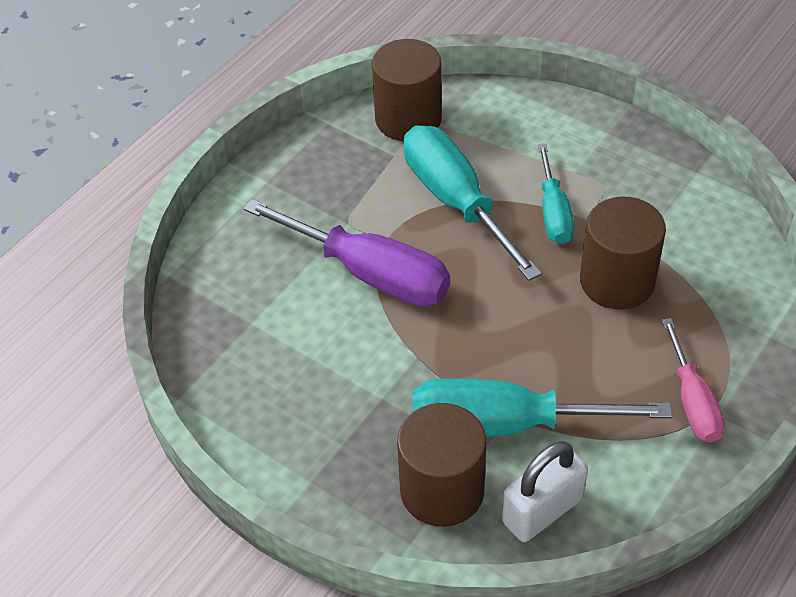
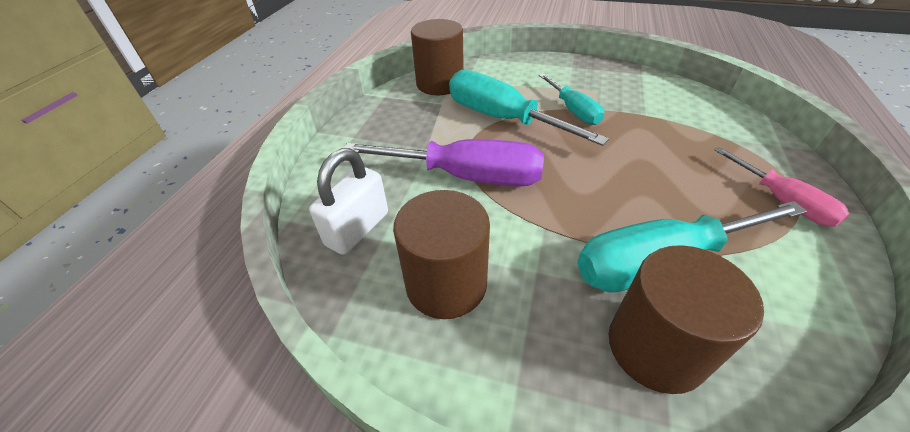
camera: 20 degrees left, 5 degrees down
(542, 510) = (763, 336): white padlock -> white padlock (357, 229)
(617, 281) = (650, 138): brown cylinder -> brown cylinder (446, 284)

